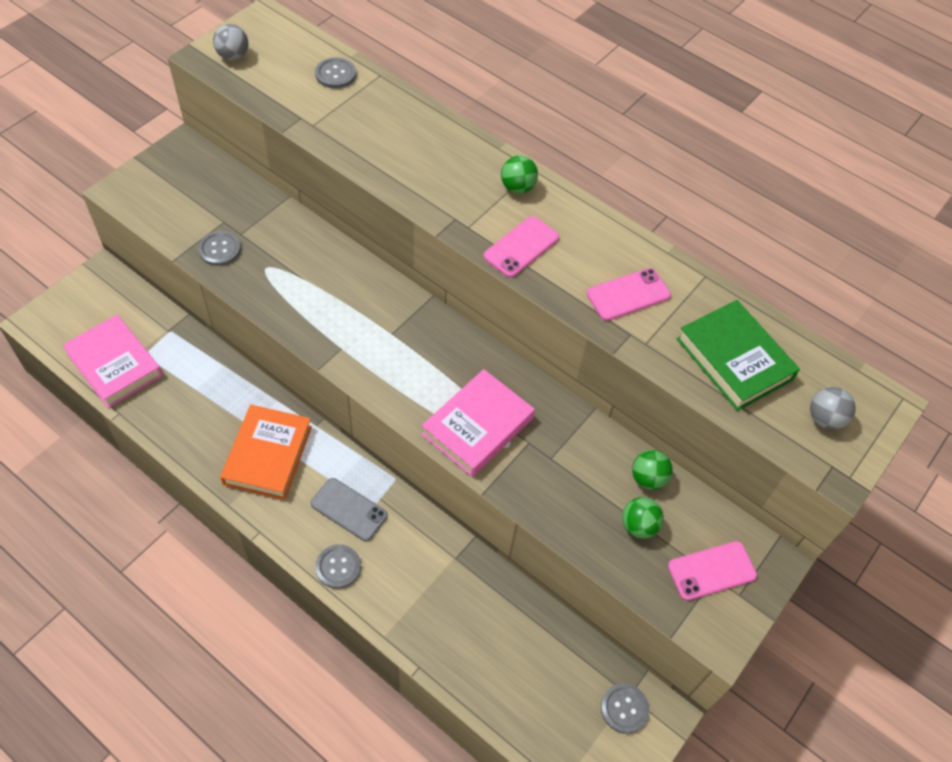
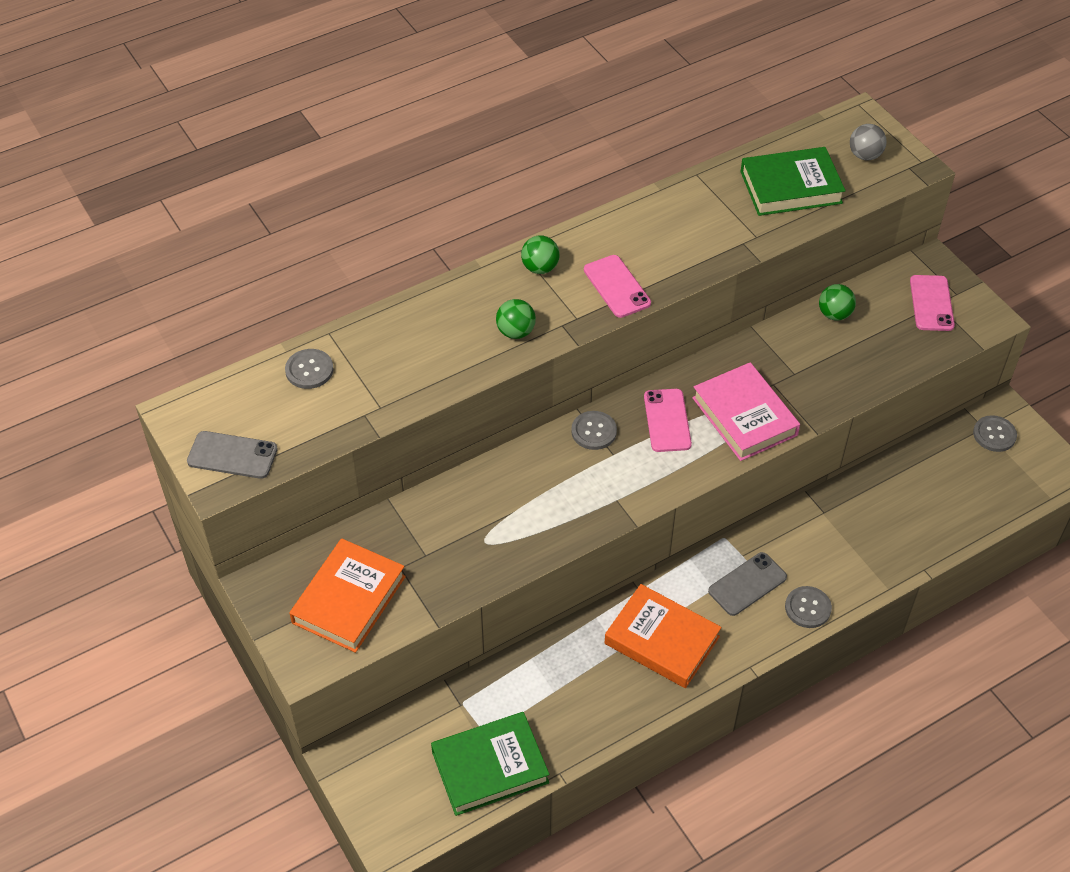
camera: 65 degrees left, 5 degrees down
(114, 365) = (490, 767): pink book -> green book
(184, 199) = (349, 599): none -> orange book
(219, 249) = (441, 579): grey button -> grey button (594, 431)
(233, 56) = (232, 455): grey ball -> grey phone
(628, 295) = (699, 231): pink phone -> pink phone (667, 420)
(638, 526) = (878, 335): green ball -> green ball (515, 332)

